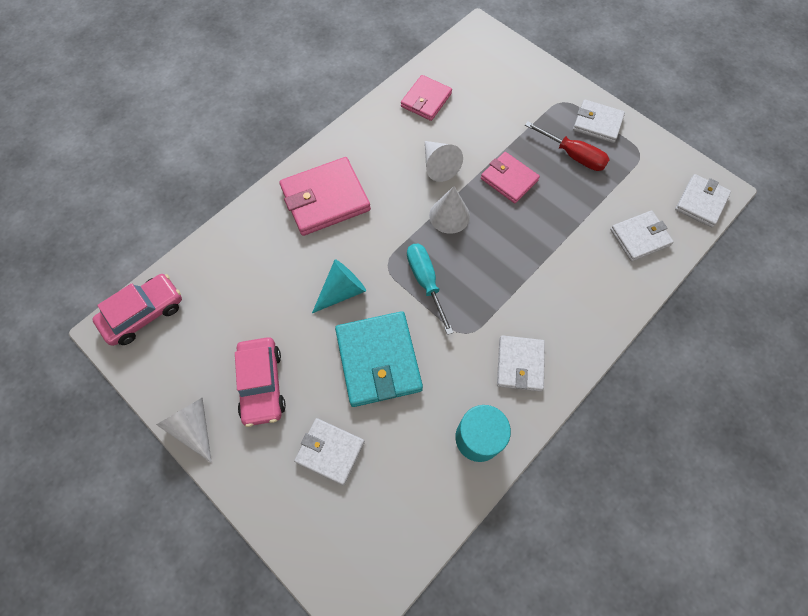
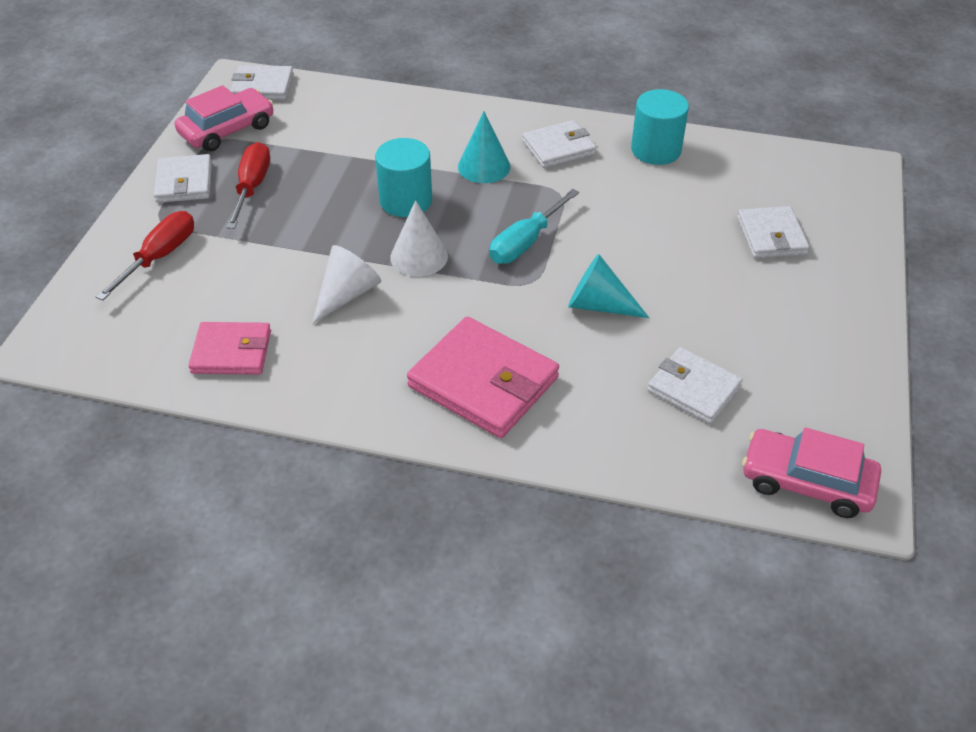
camera: 120 degrees left, 20 degrees down
(193, 427) = (865, 350): white cone -> none
(262, 384) = (765, 318): pink car -> pink car (227, 129)
(378, 360) = (649, 241): turquoise wallet -> none
(509, 179) = (326, 226): pink wallet -> none
(511, 233) = (406, 201): none -> turquoise cylinder
(524, 299) = (484, 166): none -> turquoise cone
(527, 92) = (159, 257): none -> red screwdriver
(639, 237) = (340, 113): white wallet -> white wallet (693, 389)

